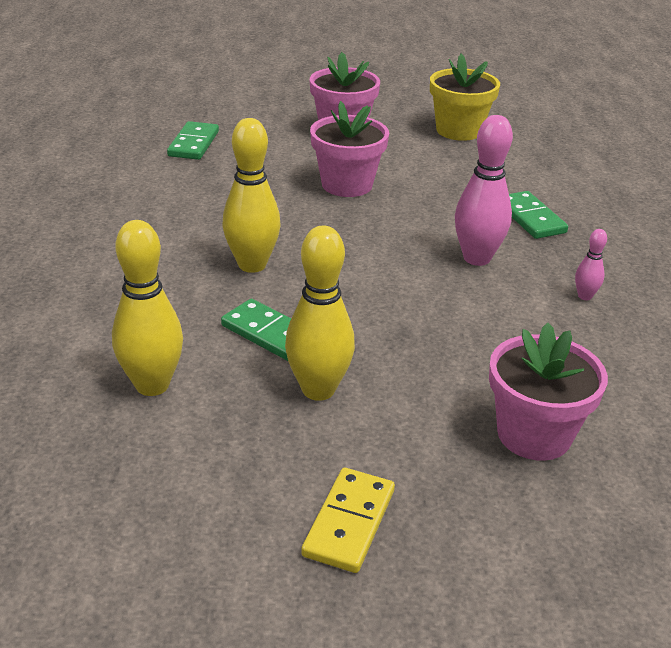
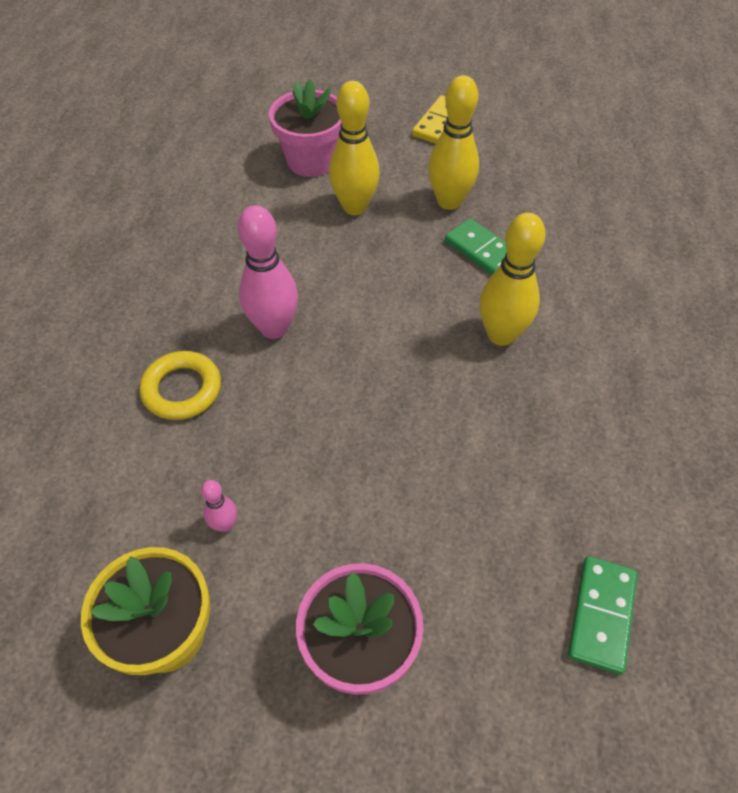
camera: 170 degrees left, 20 degrees up
(152, 385) = (569, 214): yellow bowling pin -> yellow bowling pin (355, 207)
(347, 185) = (382, 477): pink flower pot -> none
(530, 218) = (182, 389): green domino -> yellow ring
(584, 296) = (198, 272): pink bowling pin -> pink bowling pin (225, 524)

